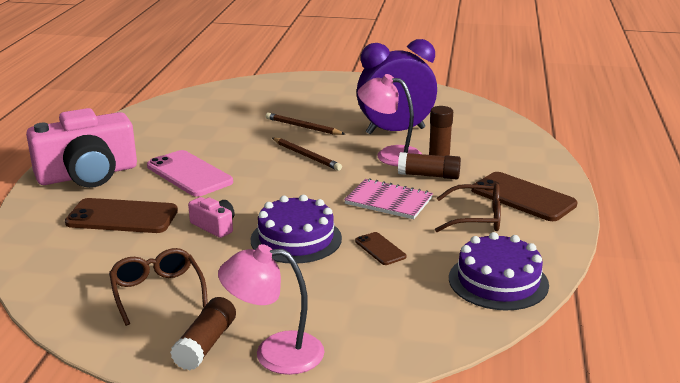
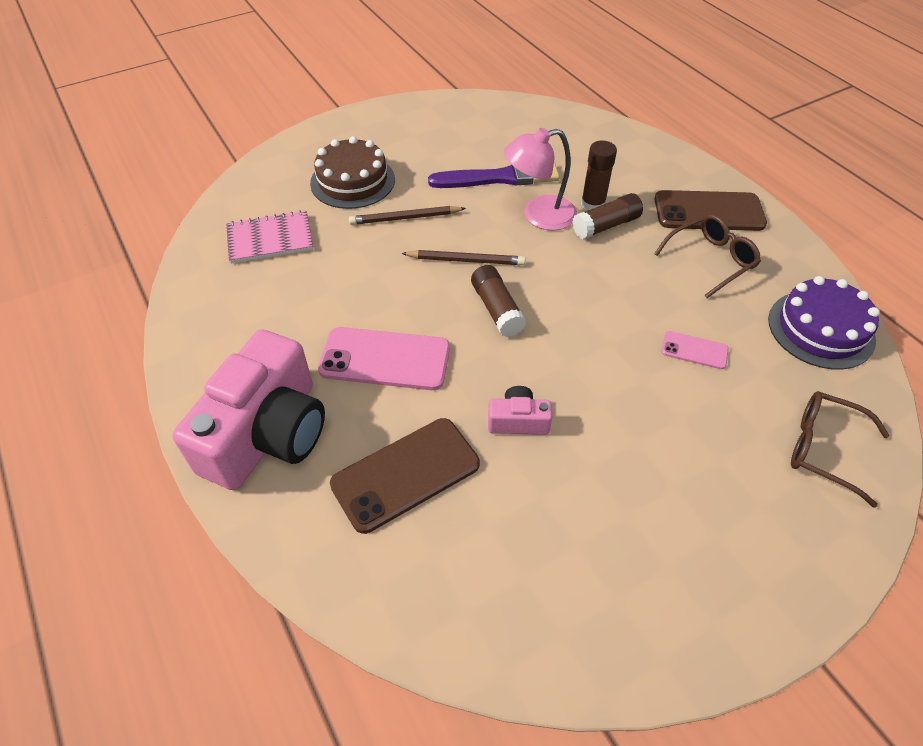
camera: 40 degrees left, 25 degrees up
(157, 292) = (595, 556): brown glasses -> brown glasses (823, 449)
(205, 344) = (732, 589): brown glue stick -> brown glue stick (497, 309)
(275, 353) = (795, 550): pink lamp -> none
(296, 239) = (613, 386): purple cake -> none
(300, 103) = (352, 181): none -> brown cake
(380, 249) = (694, 350): brown phone -> pink phone
(388, 201) = (619, 281): pink notebook -> pink notebook (270, 239)
(395, 131) = (499, 178): purple clock -> purple brush

